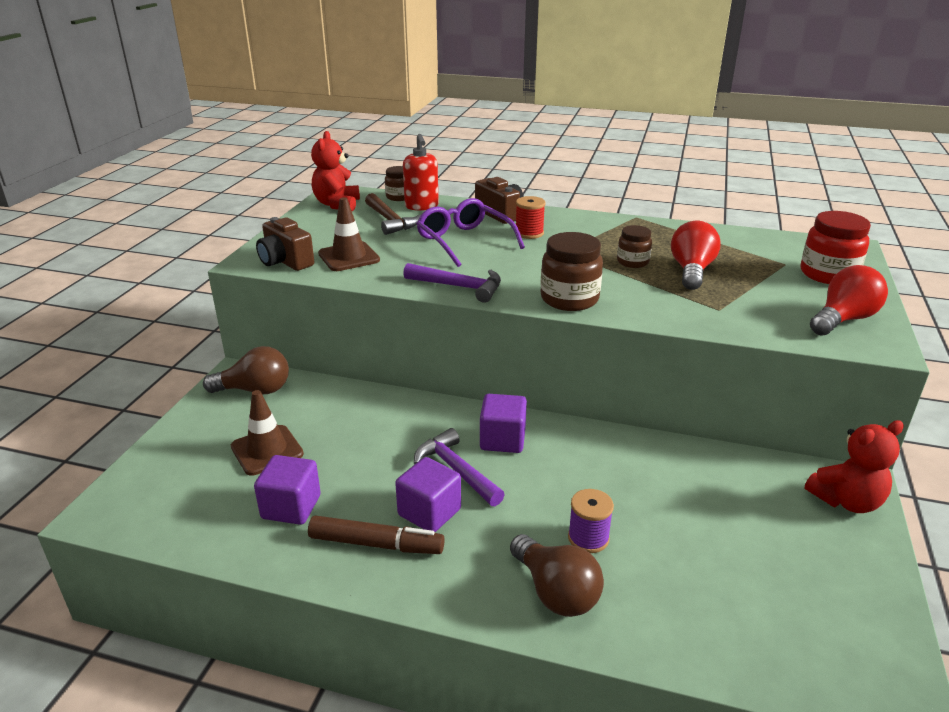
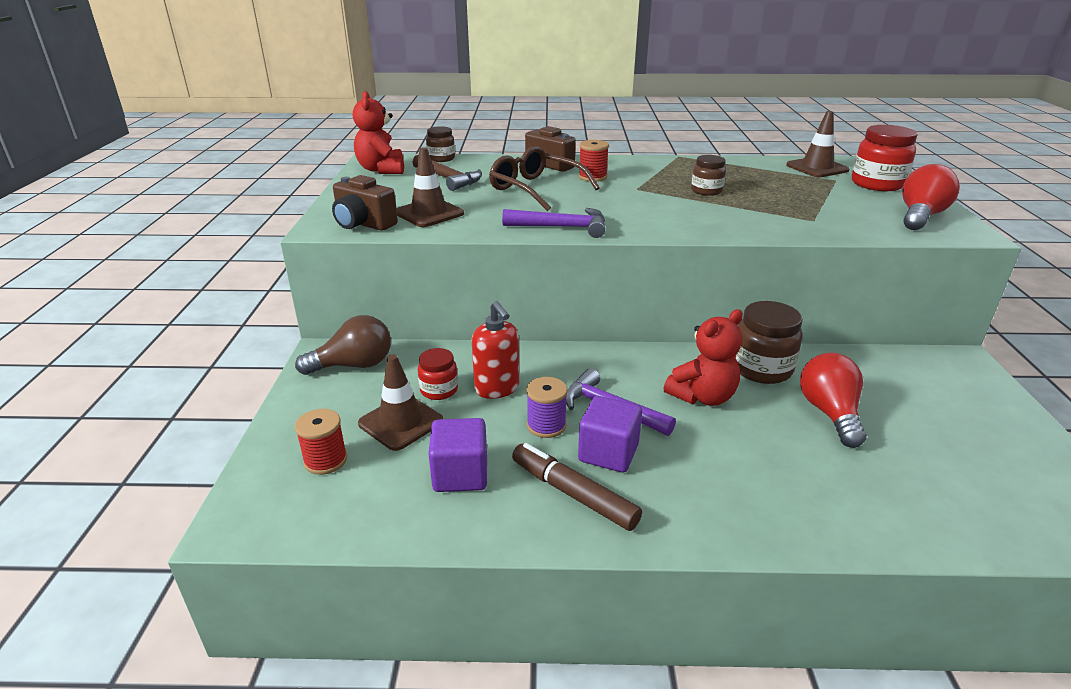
camera: 15 degrees left, 0 degrees up
(190, 473) = (325, 460): none -> red spool
(314, 426) = (439, 390): none -> red jar
(376, 544) = (573, 494): brown marker -> brown marker turned 135 degrees counterclockwise
(421, 206) = (470, 164): red soap dispenser -> red soap dispenser (497, 388)
(464, 241) = (536, 189): purple glasses -> brown glasses
(502, 440) = (637, 373): purple cube -> none
(555, 592) = (777, 505): brown light bulb -> none
(569, 299) = (675, 226): brown jar -> brown jar (761, 369)
(588, 538) = (774, 449): purple spool -> purple spool (546, 425)
(691, 271) = (763, 193): red light bulb -> red light bulb (829, 413)
(776, 247) = (817, 168): none -> brown traffic cone
(846, 501) = (965, 376): red teddy bear -> red teddy bear (702, 397)

